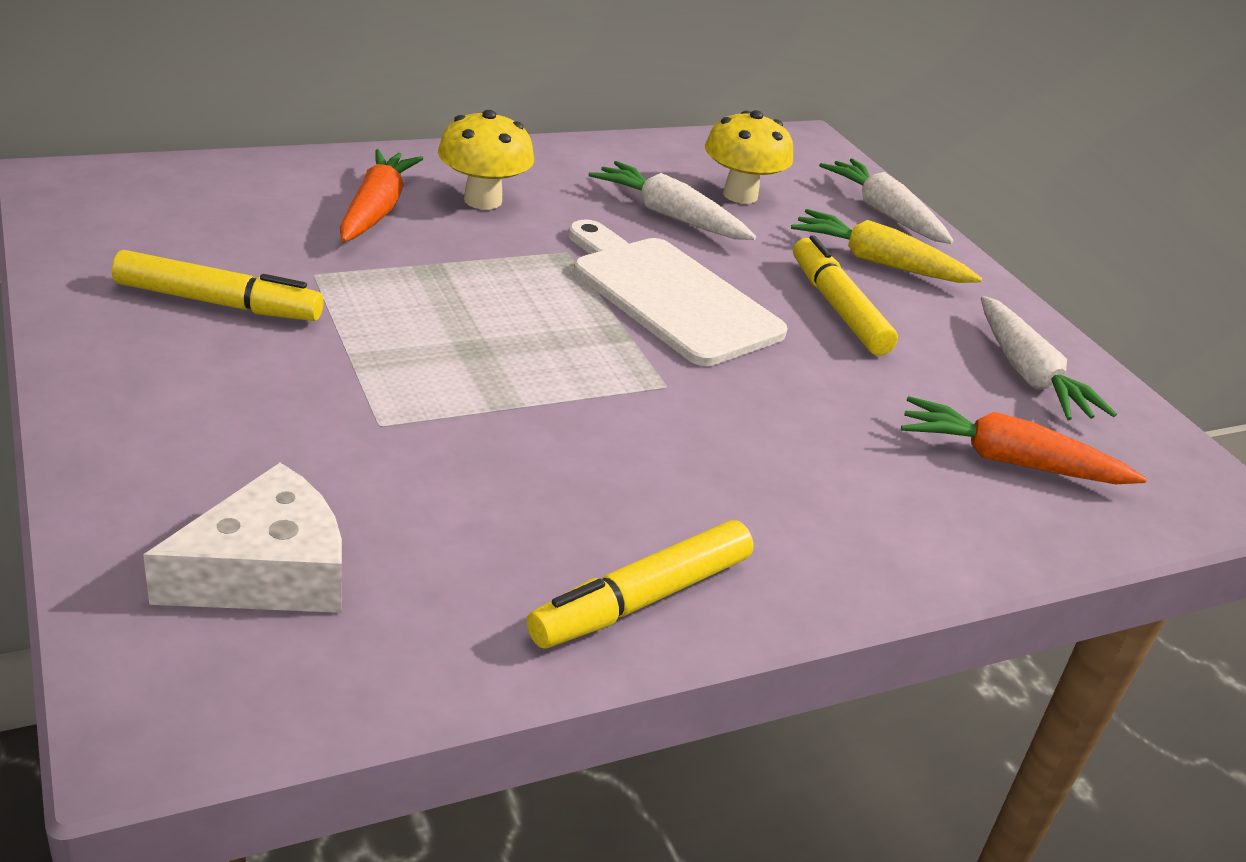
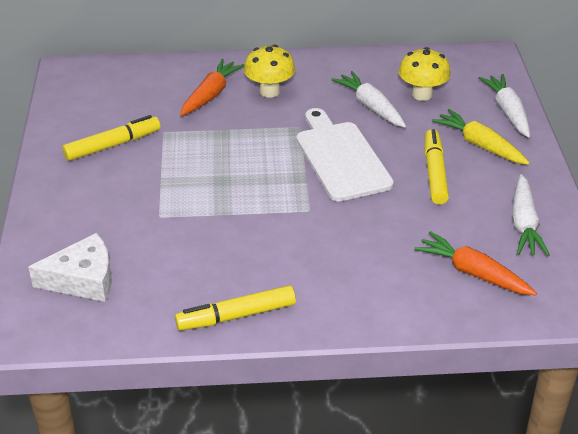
camera: 25 degrees right, 5 degrees up
(218, 303) = (113, 145): yellow marker -> yellow marker turned 60 degrees counterclockwise

